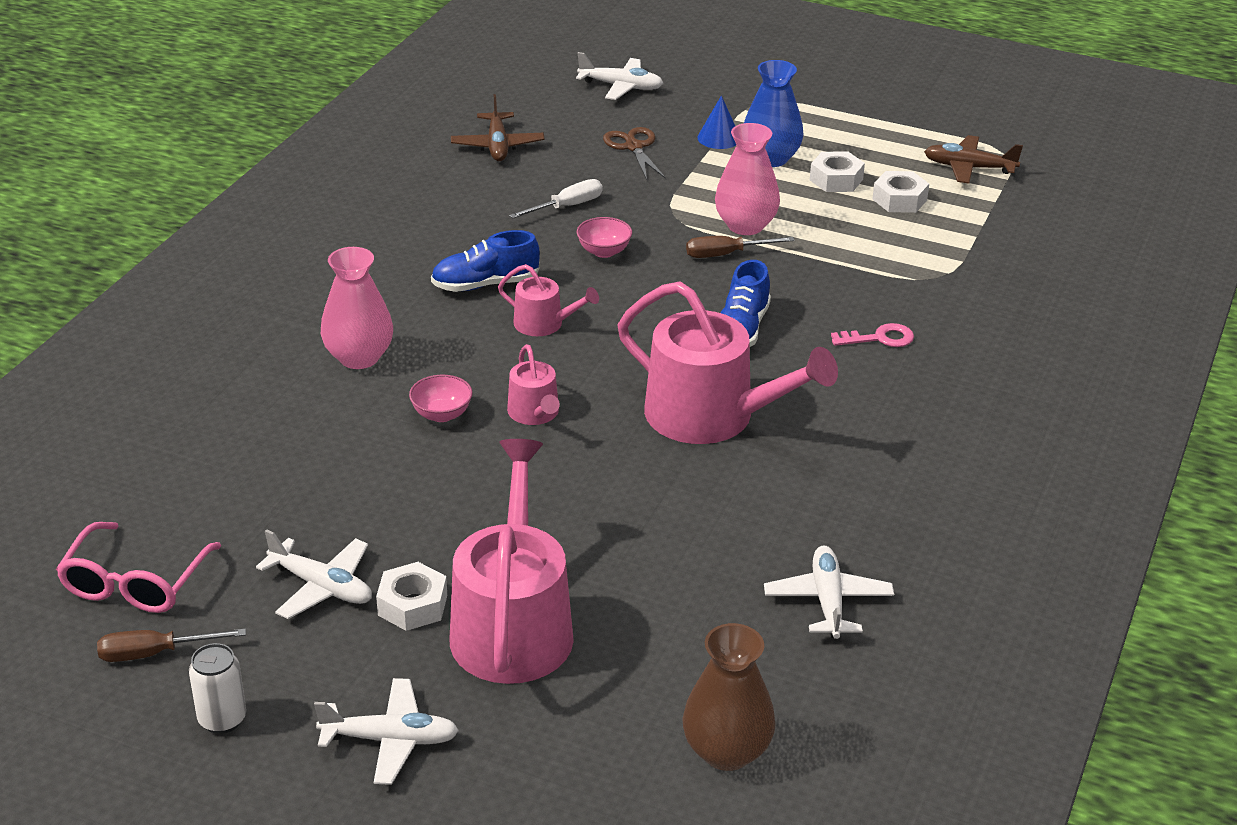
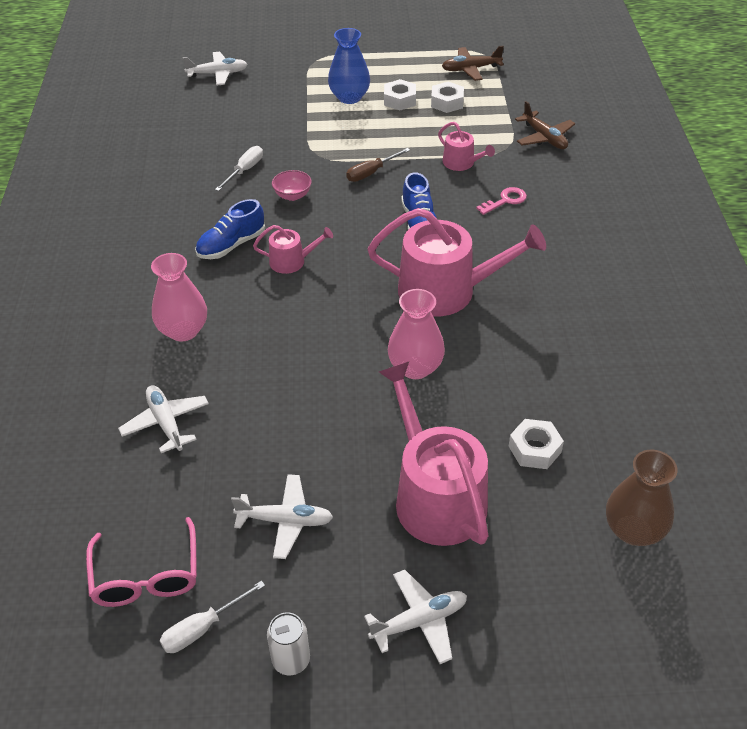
camera: 25 degrees left, 10 degrees up
(154, 653) = (202, 628): brown screwdriver -> white screwdriver
(412, 605) = (358, 508): white nut -> white nut (534, 449)
(442, 414) = (272, 353): pink bowl -> none
(497, 145) = (166, 140): brown plane -> brown plane (544, 137)
(535, 414) = (334, 330): pink watering can -> pink watering can (461, 163)
(633, 147) = (257, 115): brown scissors -> none
(719, 138) = (307, 92): blue cone -> none
(745, 225) = (368, 149): pink vase -> pink vase (415, 367)
(828, 601) = (611, 395): white plane -> white plane (166, 423)

